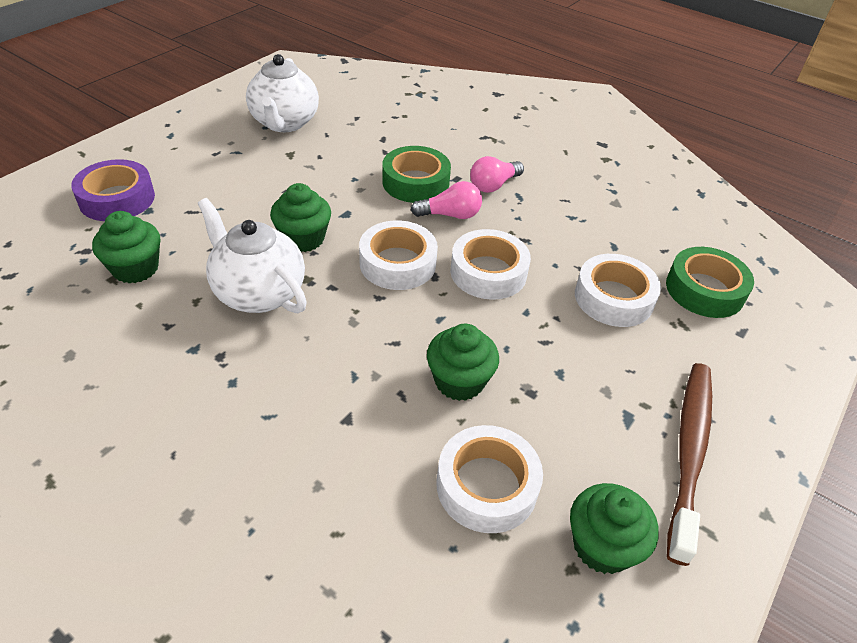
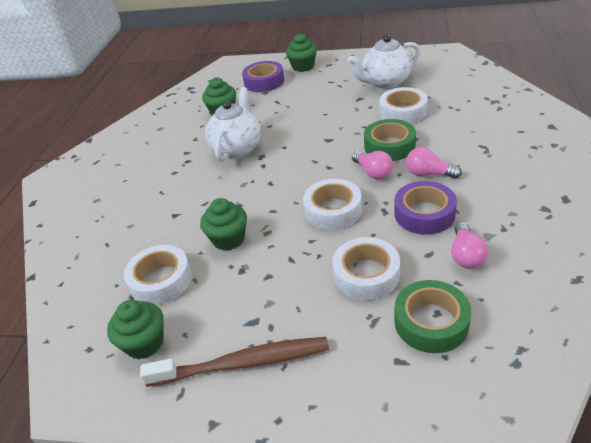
camera: 70 degrees right, 5 degrees down
(303, 239) = (291, 139): green cupcake -> green cupcake (303, 66)
(397, 263) = (304, 175): white tape -> white tape (403, 112)
(553, 219) = (424, 214): none -> purple tape
(632, 227) = (466, 255): none -> pink light bulb

